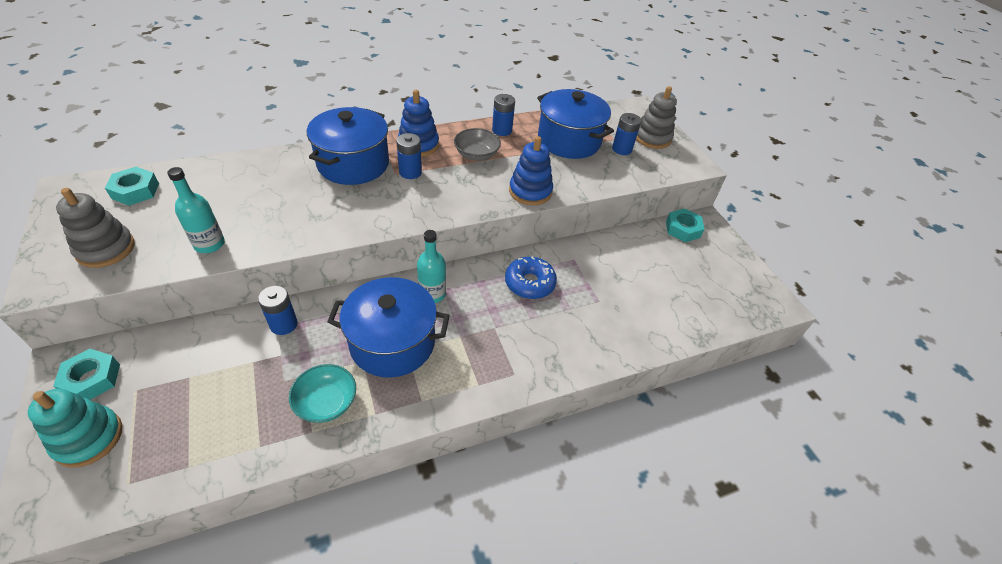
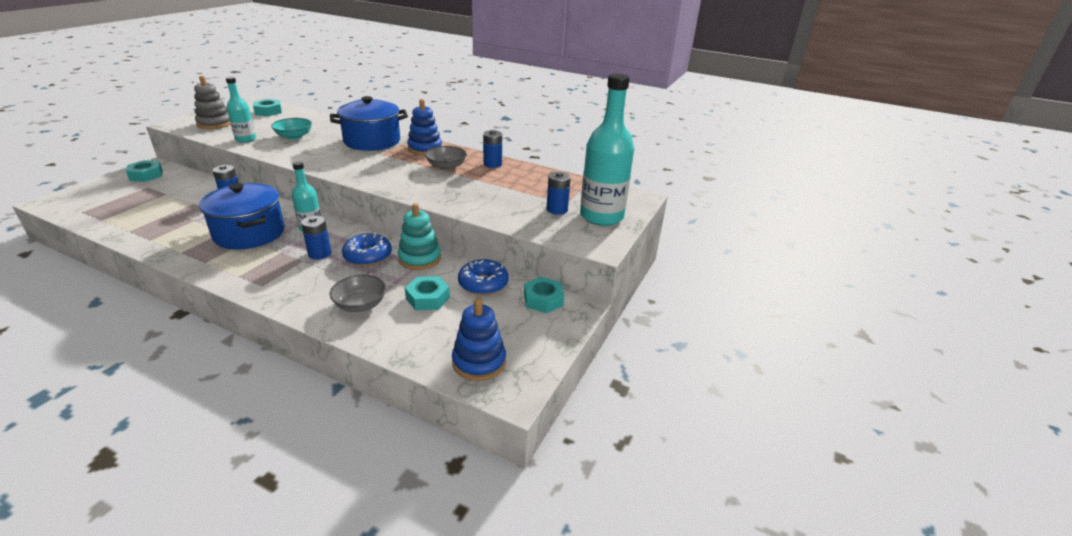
camera: 50 degrees right, 15 degrees down
(88, 438) = (105, 191): turquoise stacking toy -> turquoise stacking toy (419, 258)
(326, 402) = (178, 234): turquoise bowl -> turquoise bowl (294, 136)
(410, 172) = (390, 156): blue battery -> blue battery (319, 254)
(530, 191) = (433, 196): blue stacking toy -> blue stacking toy (479, 362)
(569, 141) = (526, 188): blue pot -> none
(606, 324) = (360, 304): none -> grey bowl
(630, 283) = (427, 298): none -> turquoise nut
(636, 244) = (483, 284): none -> blue donut
(652, 138) = (601, 216): grey stacking toy -> turquoise bottle

